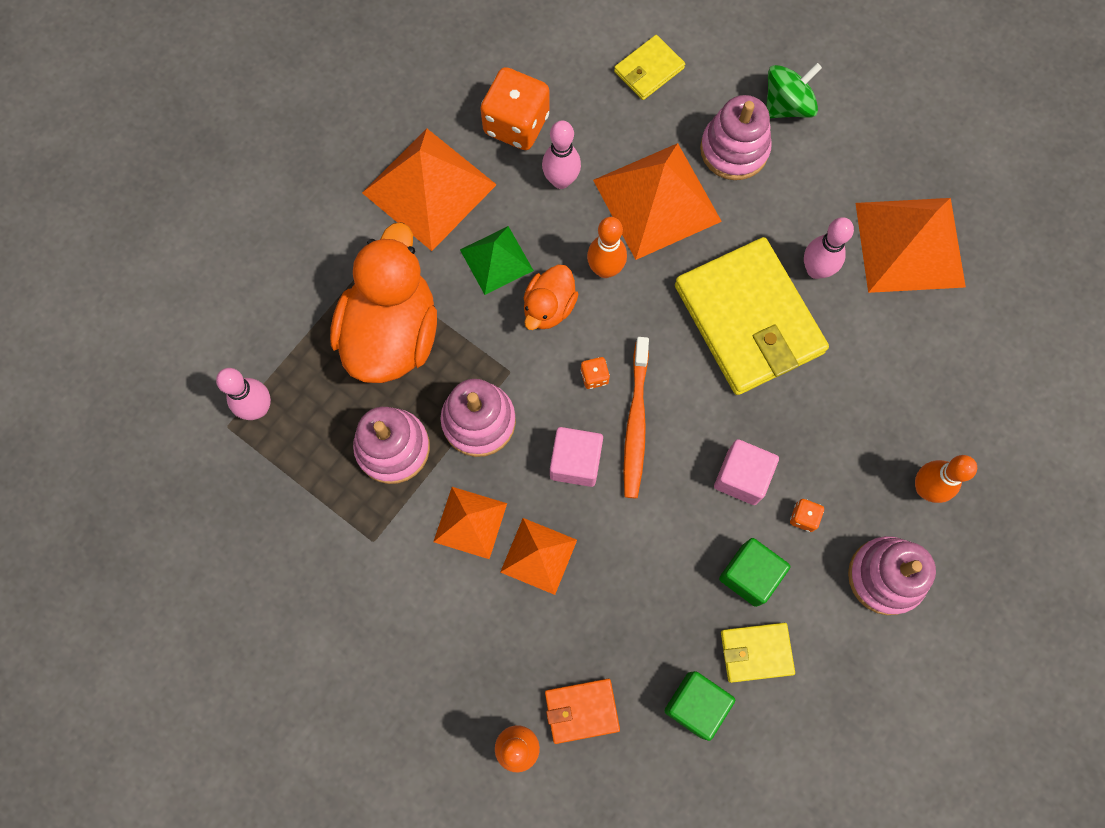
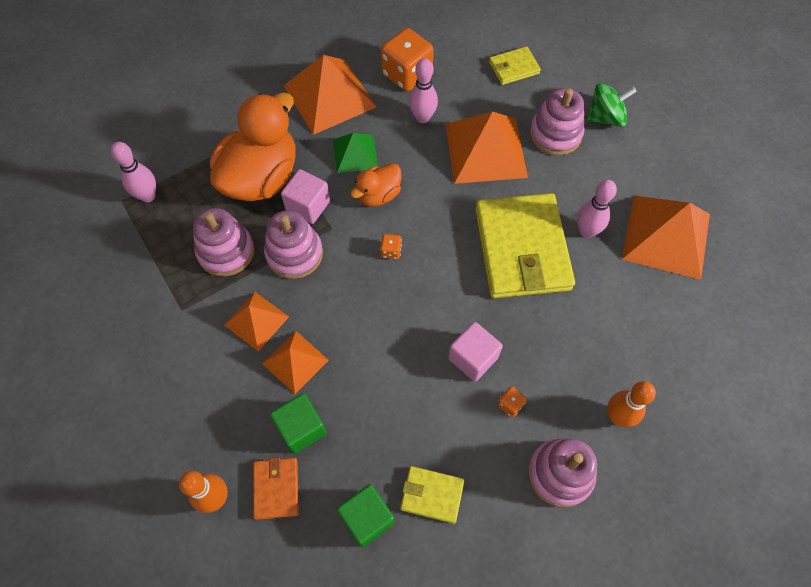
camera: 20 degrees right, 10 degrees down
(575, 462) = (351, 305): pink cube -> pink cube (308, 206)
(581, 710) = (276, 488): orange wallet -> orange wallet turned 75 degrees clockwise
(605, 269) = (429, 183): orange bowling pin -> none
(636, 422) = (408, 292): orange toothbrush -> none
(749, 575) = (450, 433): green cube -> green cube (301, 428)

